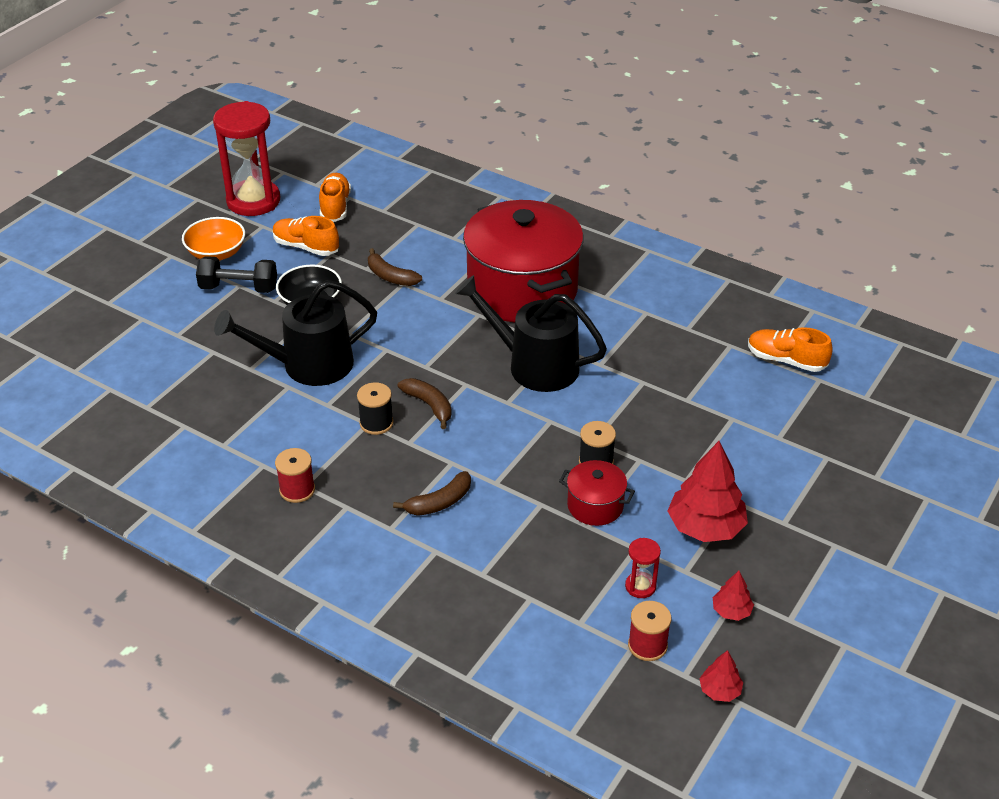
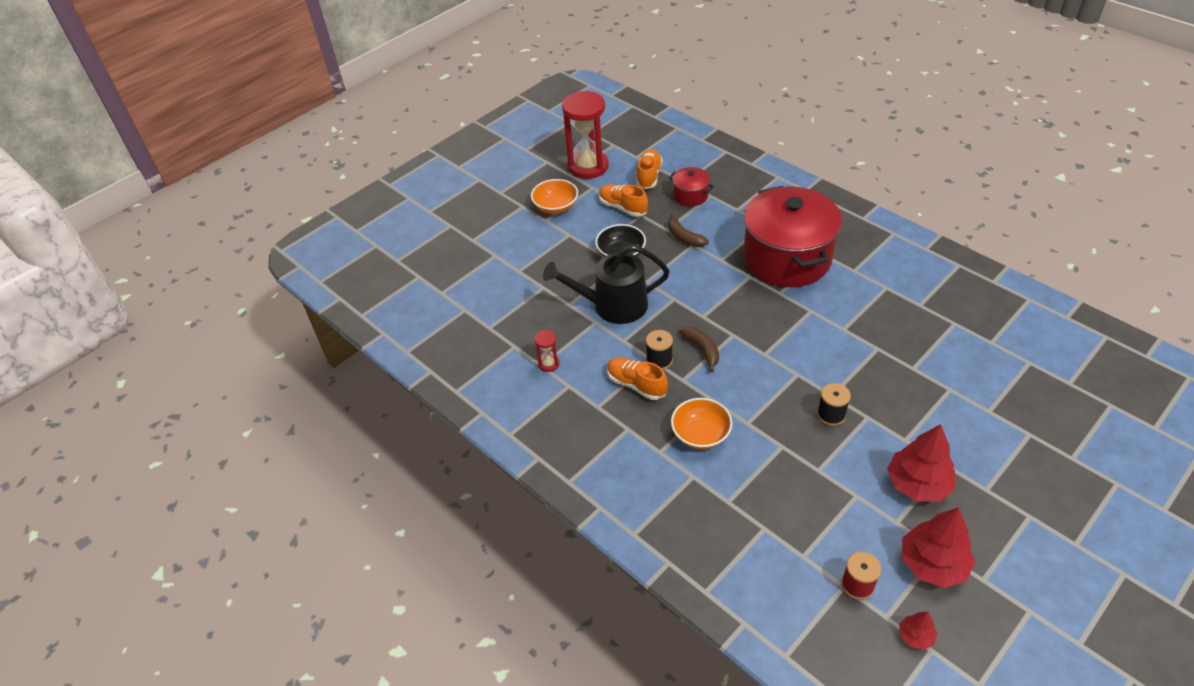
camera: 15 degrees right, 5 degrees up
(239, 288) = (569, 237): black dumbbell -> none
(297, 490) = (592, 410): red spool -> none
(439, 502) = (700, 434): brown banana -> orange bowl
(535, 365) = (790, 324): black watering can -> none
(595, 506) = (826, 453): red pot -> red pot (690, 196)
(640, 586) = (857, 530): red hourglass -> red hourglass (549, 364)
(731, 611) = (932, 564): red tree -> red tree, size x2.03
(786, 360) = (1002, 342): orange shoe -> orange shoe (636, 385)

